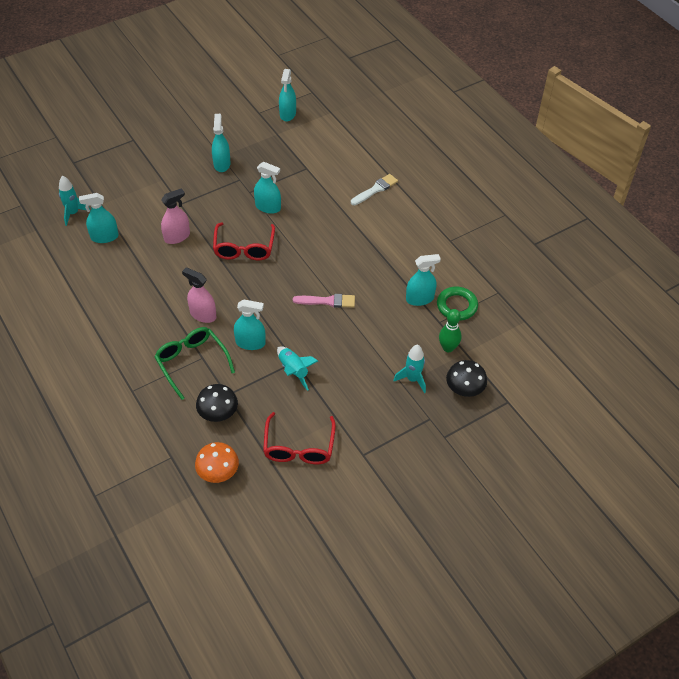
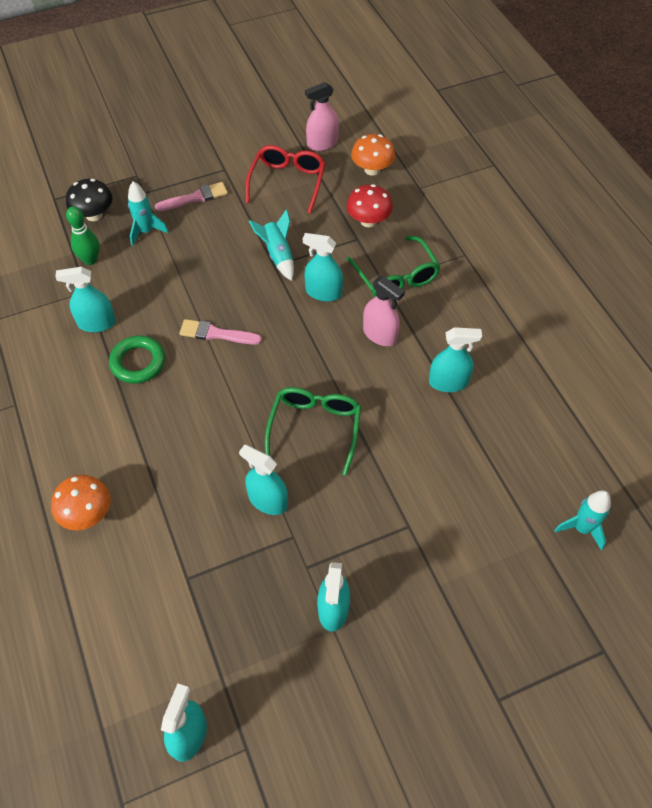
camera: 170 degrees left, 5 degrees up
(104, 237) = (524, 475): turquoise spray bottle -> turquoise spray bottle (448, 382)
(177, 237) = (413, 461): pink spray bottle -> pink spray bottle (322, 144)
(218, 414) = (368, 221): black mushroom -> red mushroom
(244, 248) = (315, 428): red glasses -> green glasses
(375, 190) = (87, 514): white brush -> orange mushroom
(381, 418) = (195, 198): none -> pink brush
(456, 306) = (54, 308): green ring -> green ring (138, 362)

